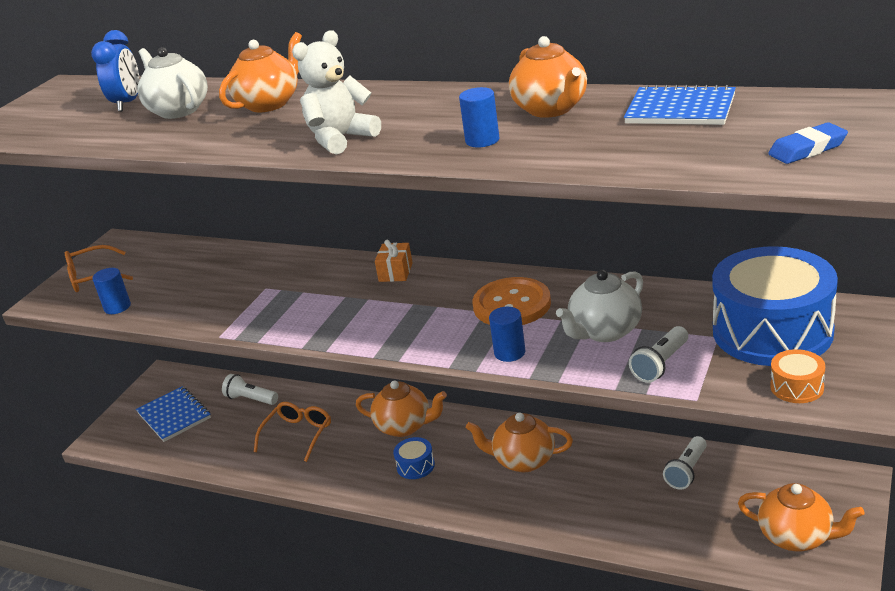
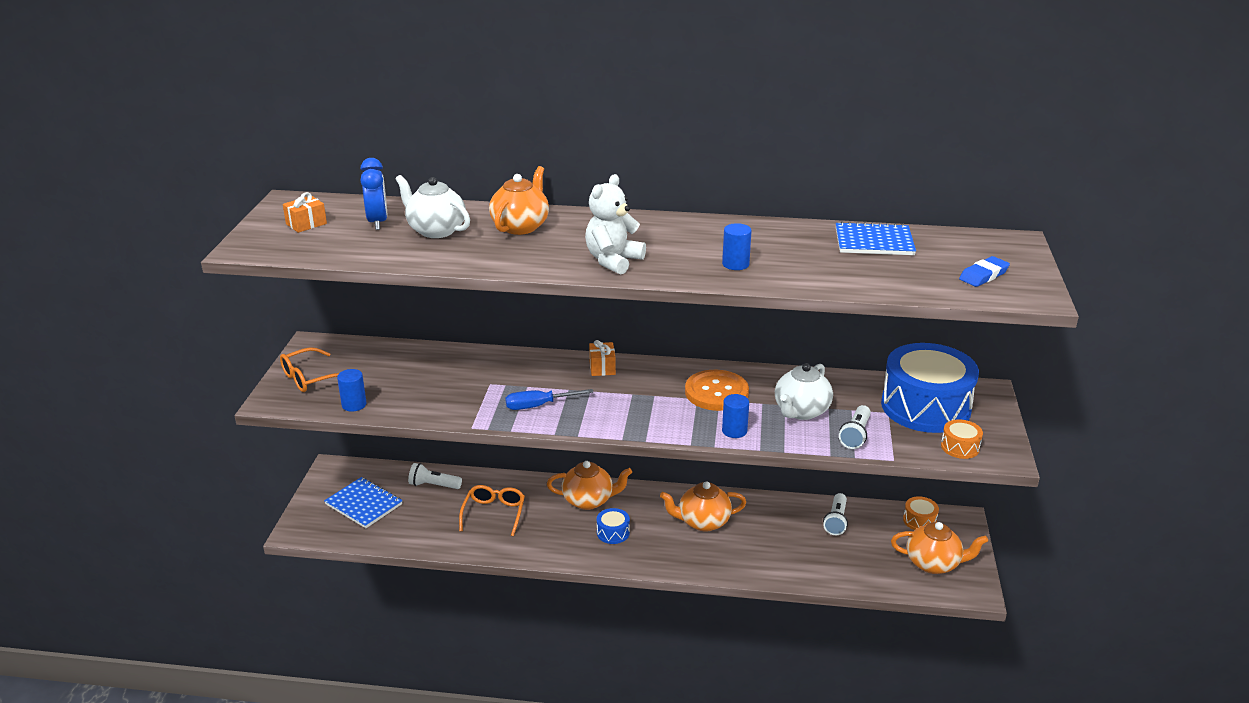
camera: 20 degrees left, 0 degrees up
(58, 107) = (306, 224): none -> orange gift
(302, 314) = (538, 406): none -> blue screwdriver
(551, 109) = (773, 239): orange teapot -> none
(797, 478) = (919, 520): none -> orange drum

